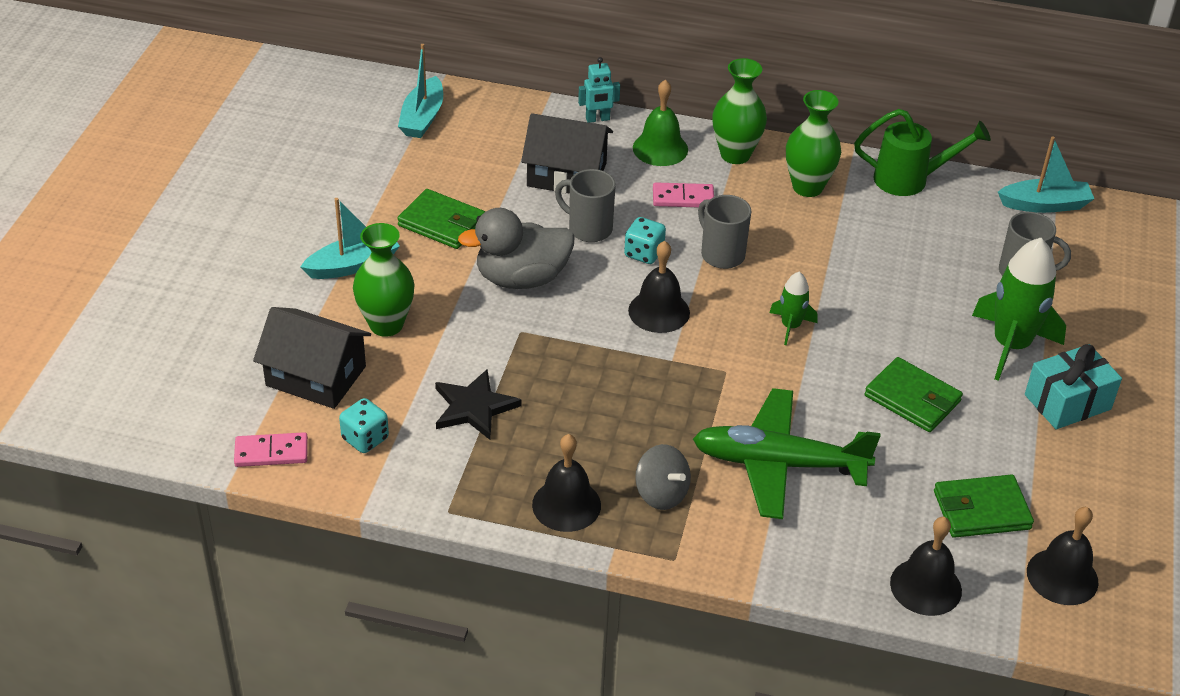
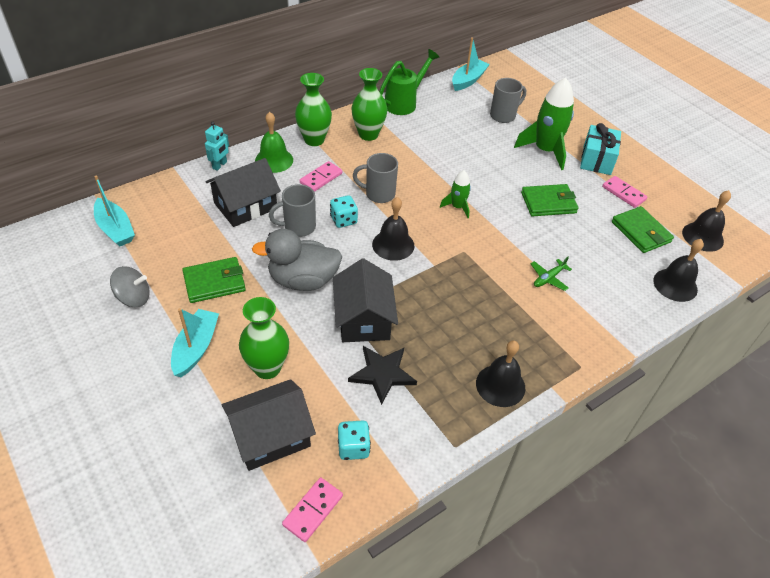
camera: 50 degrees left, 5 degrees up
(521, 278) = (303, 280): grey duck -> grey duck turned 60 degrees clockwise
(527, 352) = (363, 318): none -> black house
(661, 493) = (528, 338): grey spinning top -> grey spinning top (134, 298)
(778, 464) = (548, 278): green plane -> green plane, size x0.41
(981, 510) = (640, 232): green wallet -> green wallet turned 60 degrees counterclockwise
(1036, 459) = (623, 193): none -> pink domino

